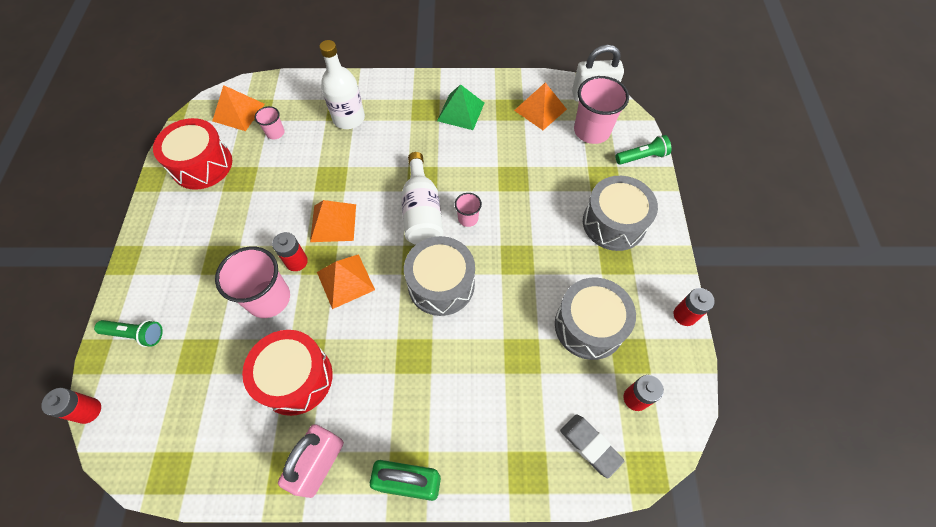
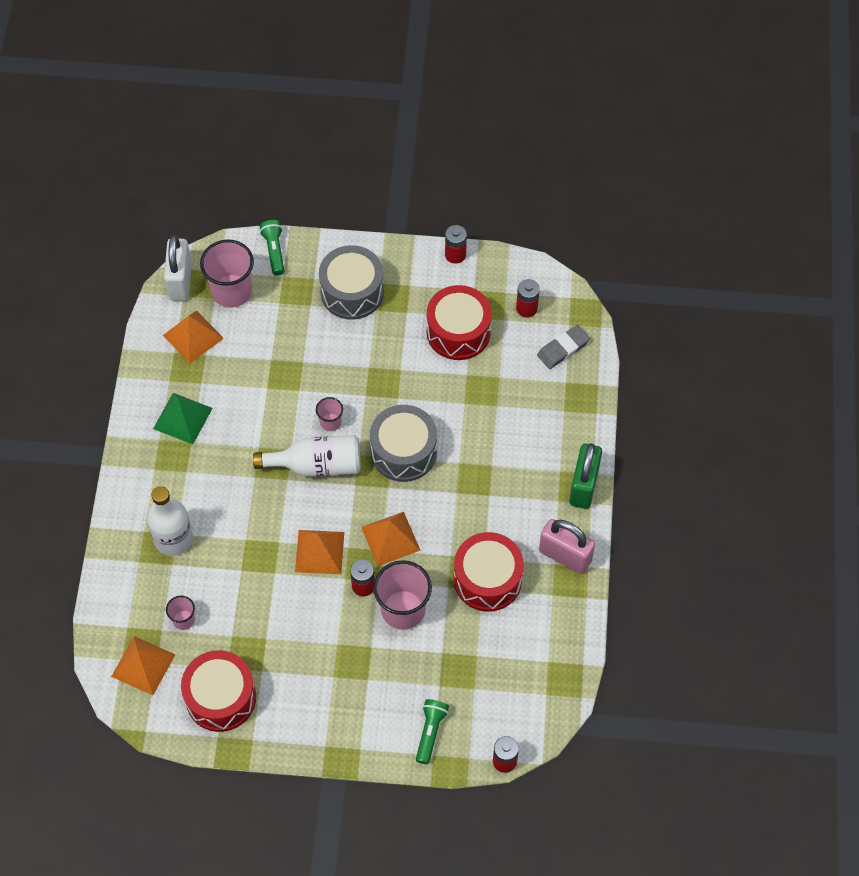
camera: 85 degrees left, 0 degrees up
(589, 326) = (458, 332): grey drum -> red drum

